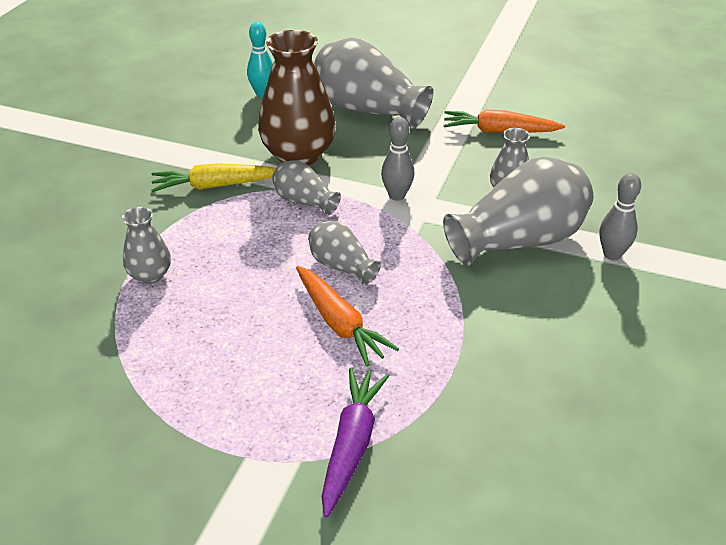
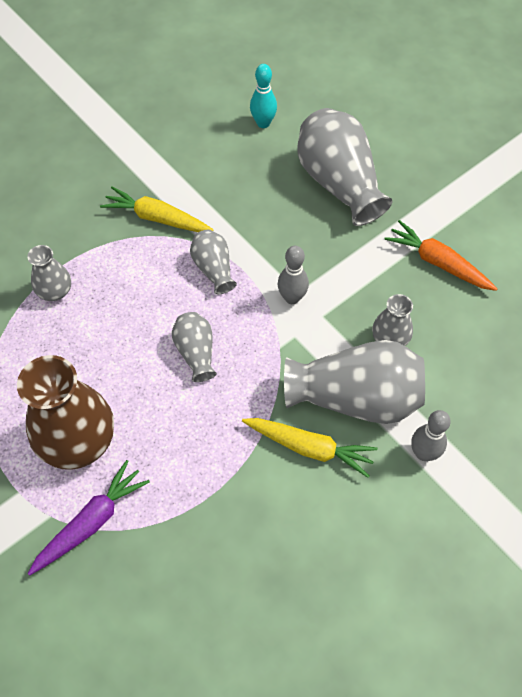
camera: 30 degrees right, 20 degrees up
(298, 155) = (244, 212): brown vase -> brown vase (78, 441)
(339, 323) = (156, 409): orange carrot -> none
(513, 291) = (309, 448): none -> yellow carrot

